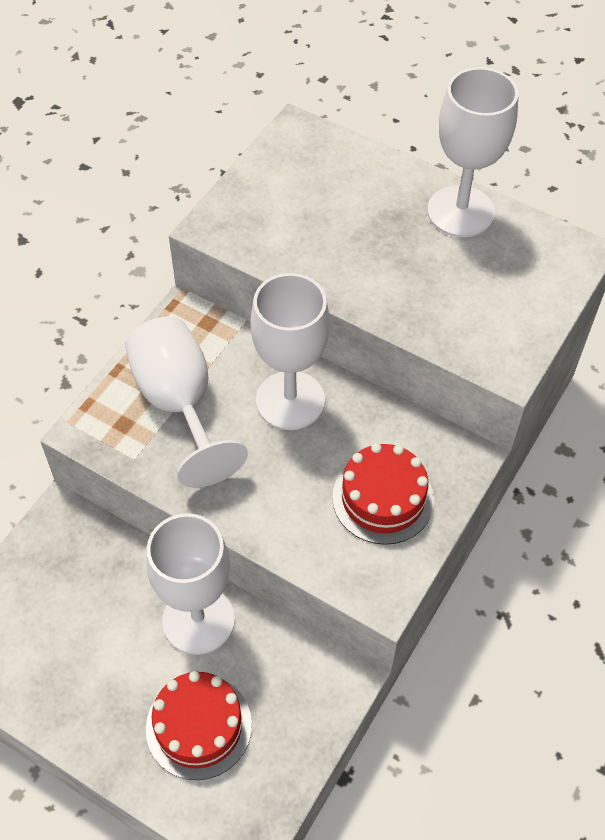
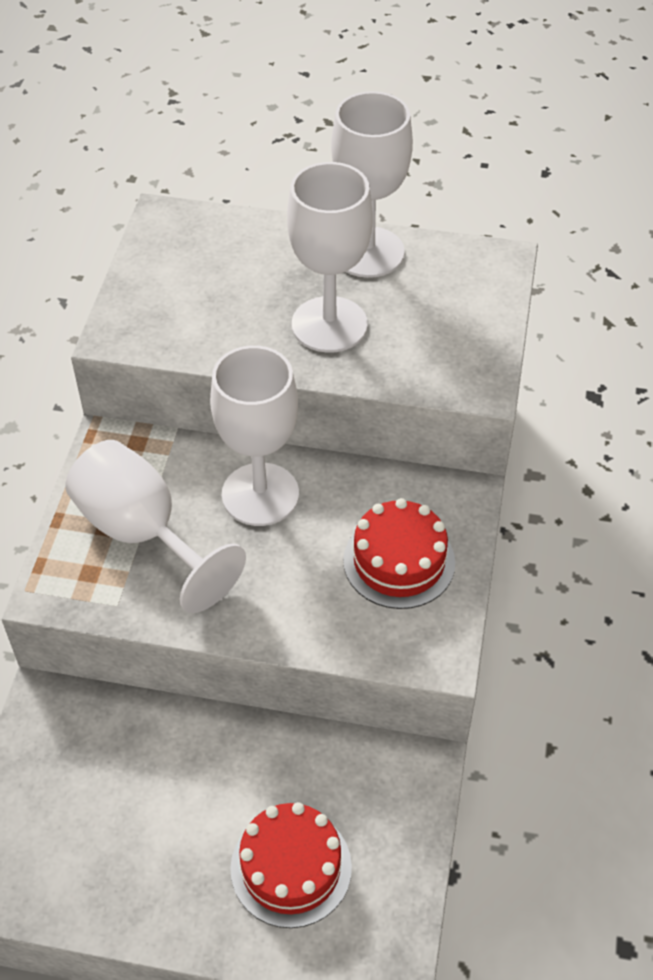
camera: 20 degrees left, 5 degrees down
(198, 620) = (243, 758): white goblet -> white goblet (329, 325)

